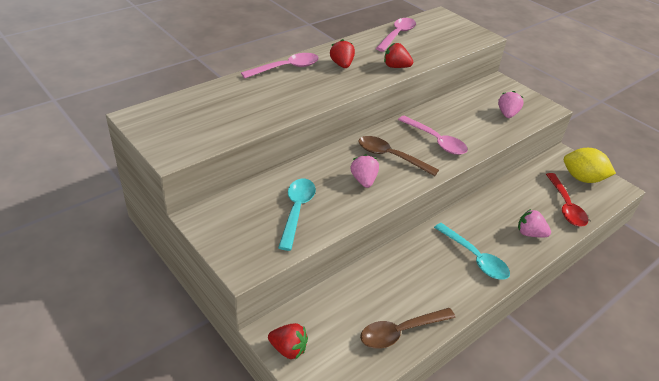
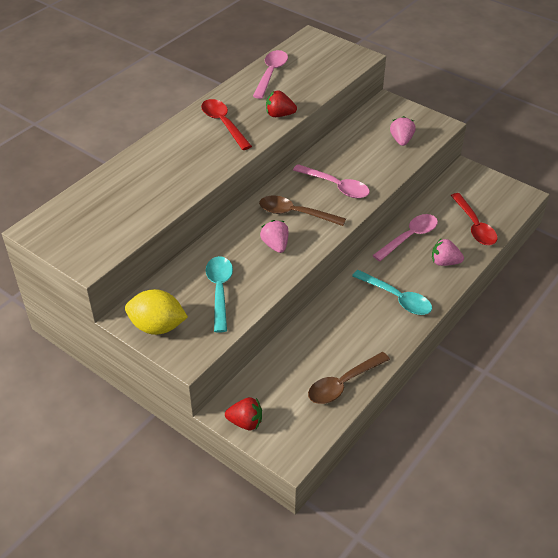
camera: 10 degrees left, 5 degrees up
(286, 68) = (167, 139): pink spoon -> pink spoon (409, 237)
(342, 65) = (223, 124): red strawberry -> red spoon
(582, 178) = (487, 192): yellow lemon -> yellow lemon (157, 326)

